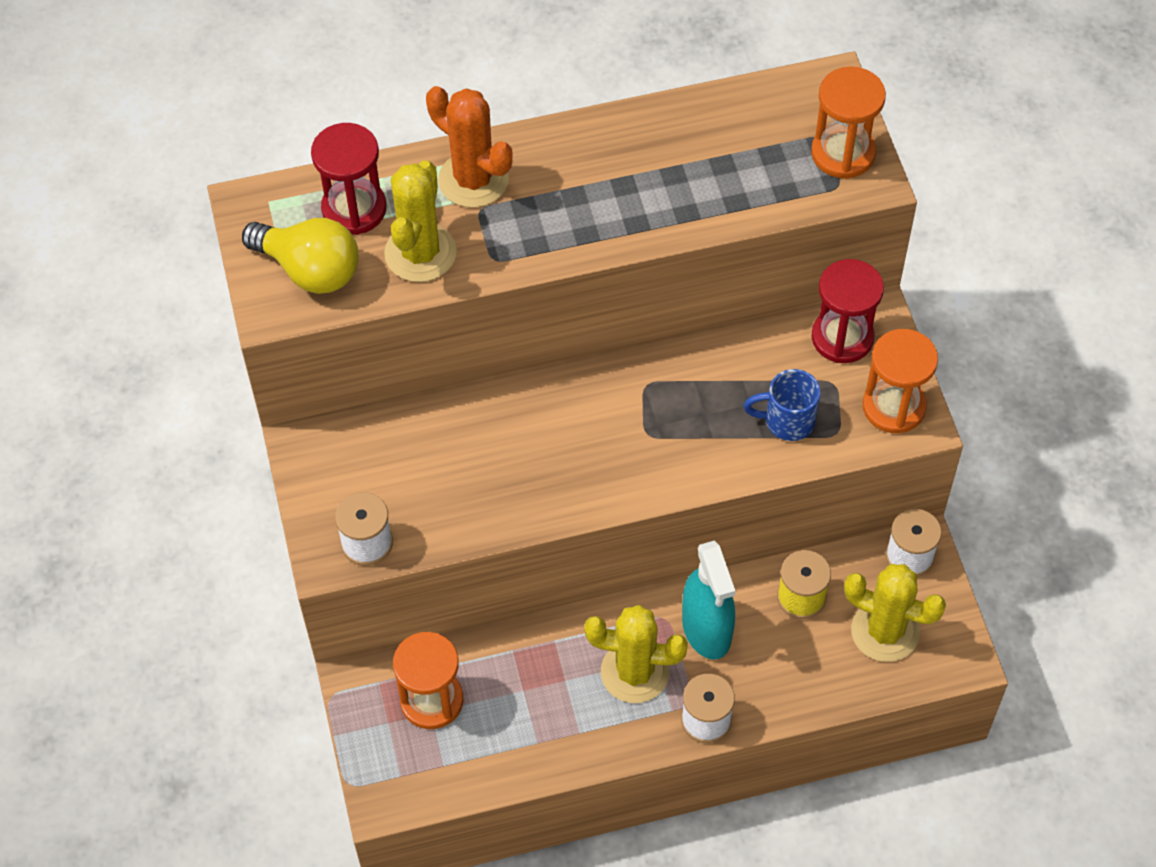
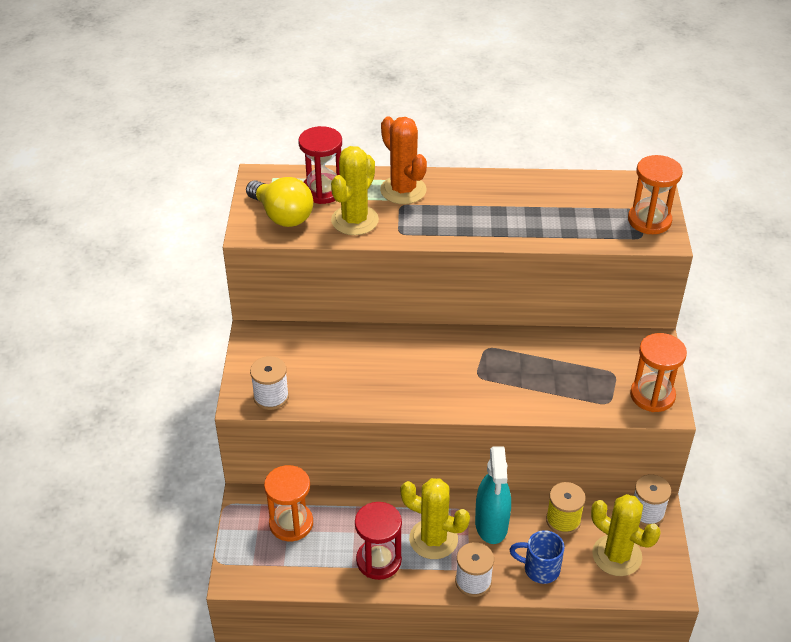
camera: 15 degrees right, 15 degrees down
(787, 421) = (575, 388): blue mug -> blue mug (540, 569)
(842, 337) = (627, 349): red hourglass -> red hourglass (379, 560)

